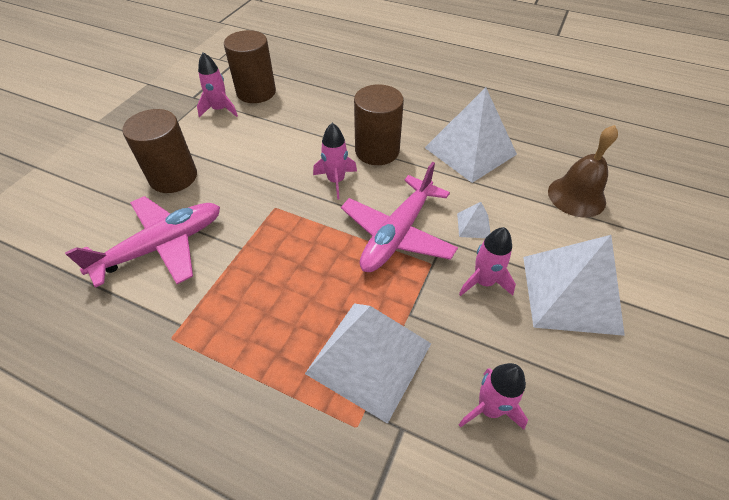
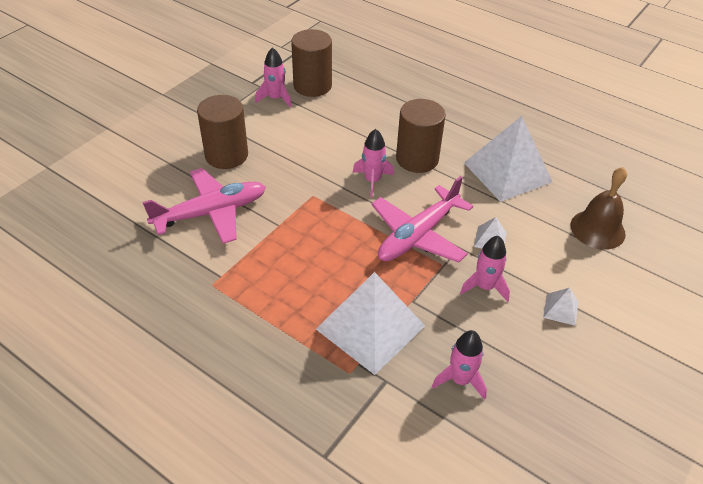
camera: 10 degrees right, 5 degrees down
(571, 294) = (561, 309): white pyramid -> white pyramid, size x0.42

